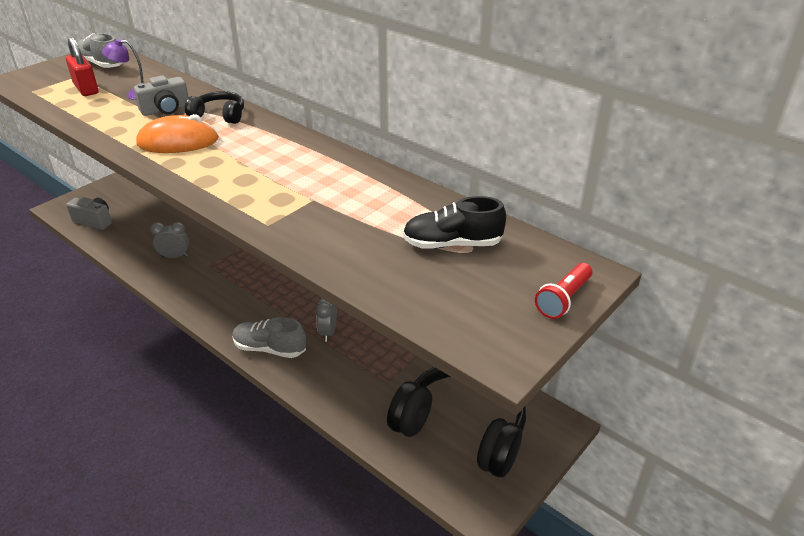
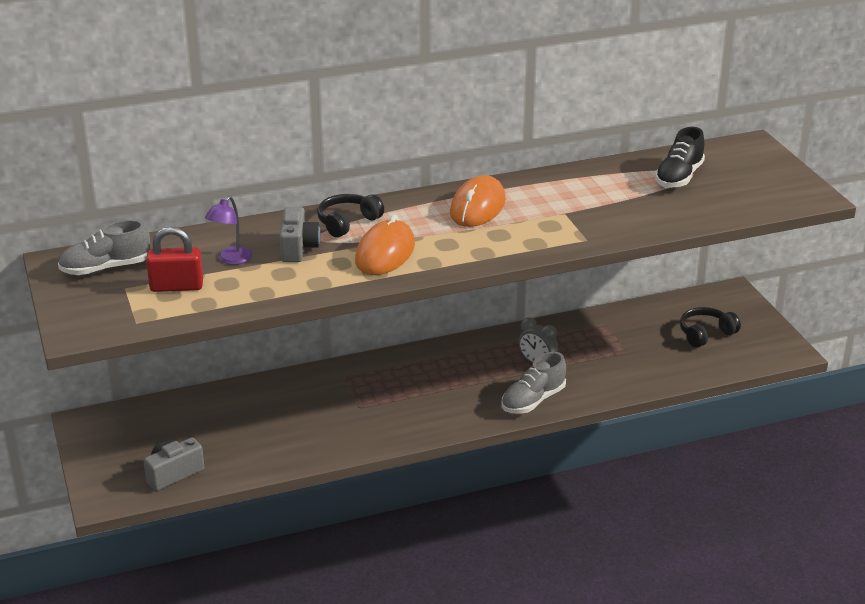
camera: 60 degrees left, 5 degrees down
(174, 256) = (319, 427): grey clock -> none
(288, 157) = (477, 207): none -> orange mouse
(462, 428) = (705, 334): black headphones -> black headphones, size x0.49
(563, 299) = (773, 161): red flashlight -> none

